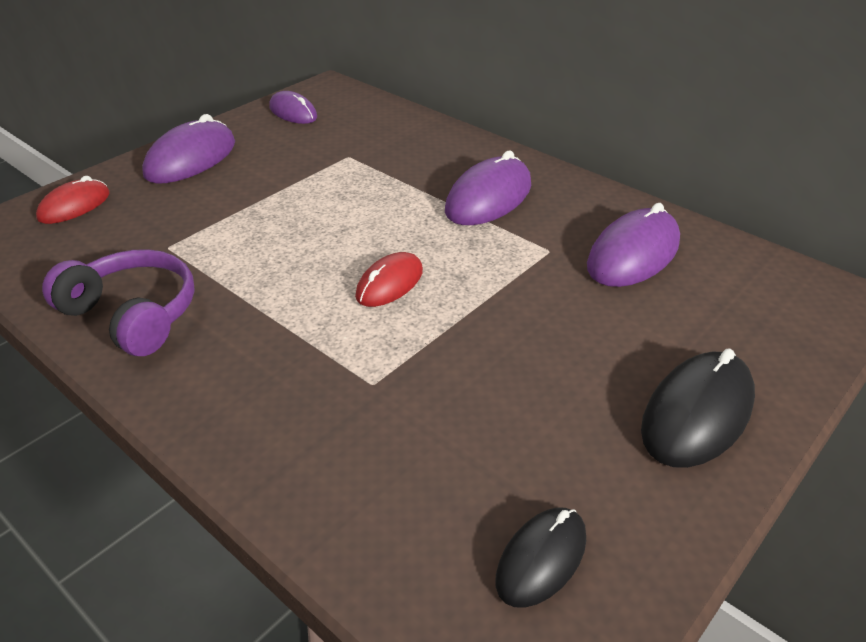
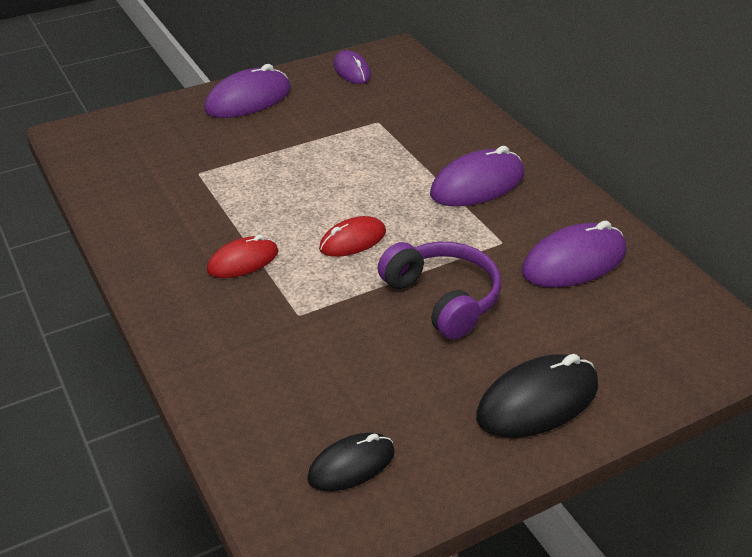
camera: 20 degrees right, 0 degrees up
(74, 206) = (144, 124): red mouse -> red mouse (243, 261)
(132, 314) = (151, 221): purple headphones -> purple headphones (443, 299)

